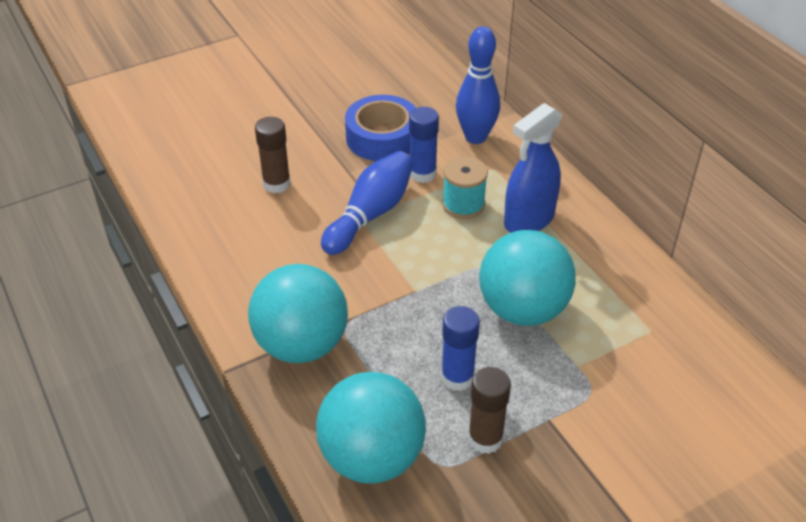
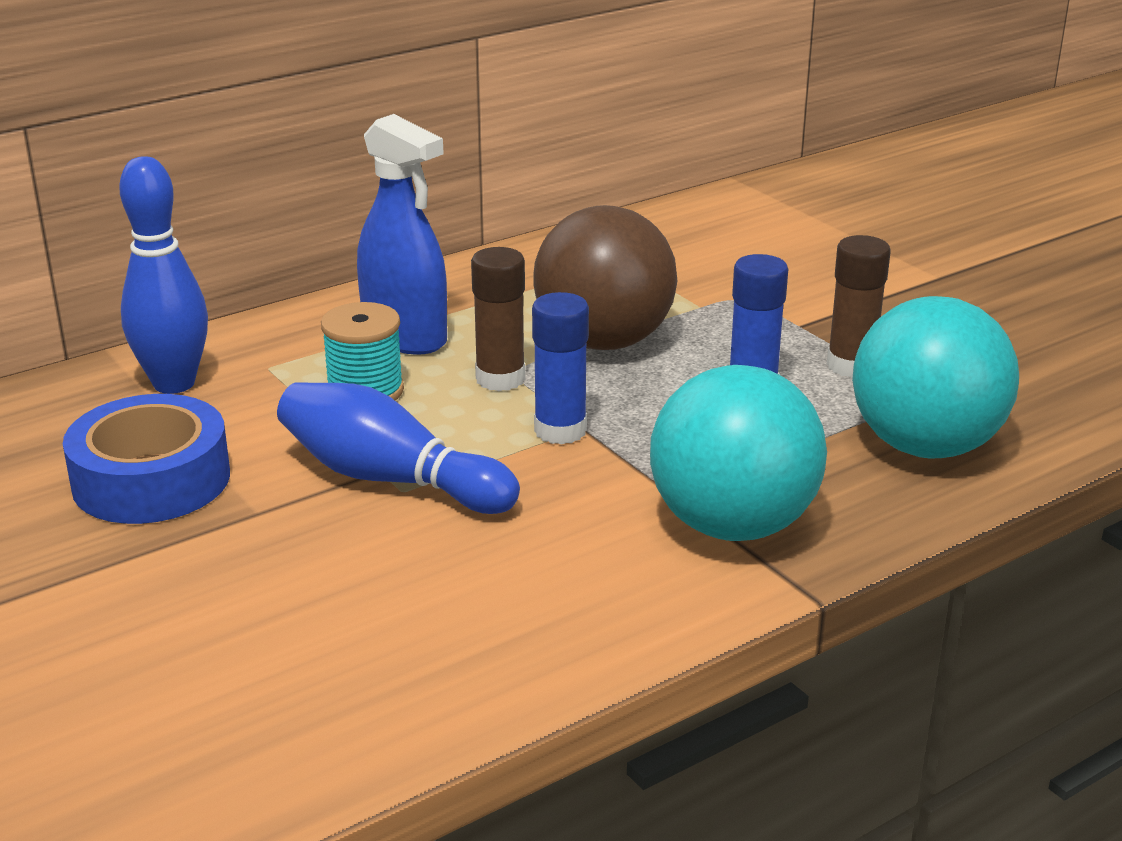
camera: 95 degrees left, 15 degrees down
(276, 184) = (288, 599): brown glue stick -> brown glue stick (500, 379)
(422, 174) = (275, 431): blue glue stick -> blue glue stick (560, 430)
(523, 309) = (604, 341): turquoise ball -> brown ball

